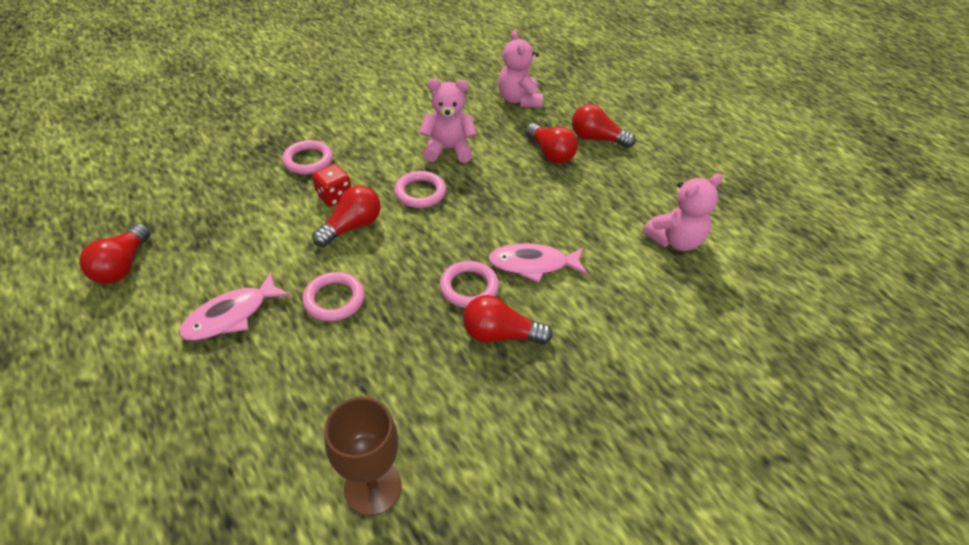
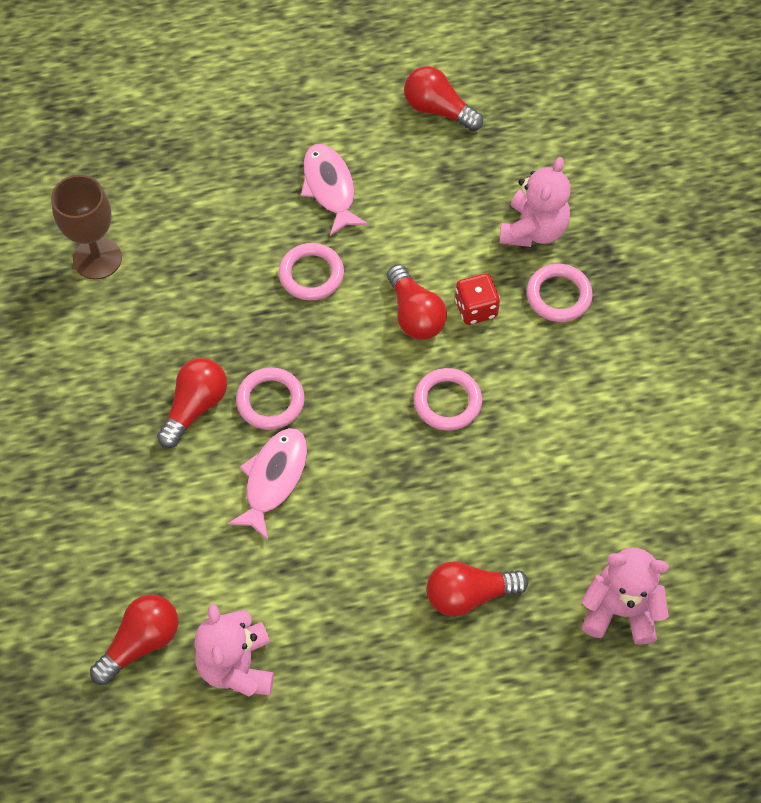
camera: 115 degrees right, 15 degrees up
(448, 149) = (525, 463): pink teddy bear -> pink teddy bear (533, 230)
(596, 138) = (480, 679): red light bulb -> red light bulb (141, 642)

